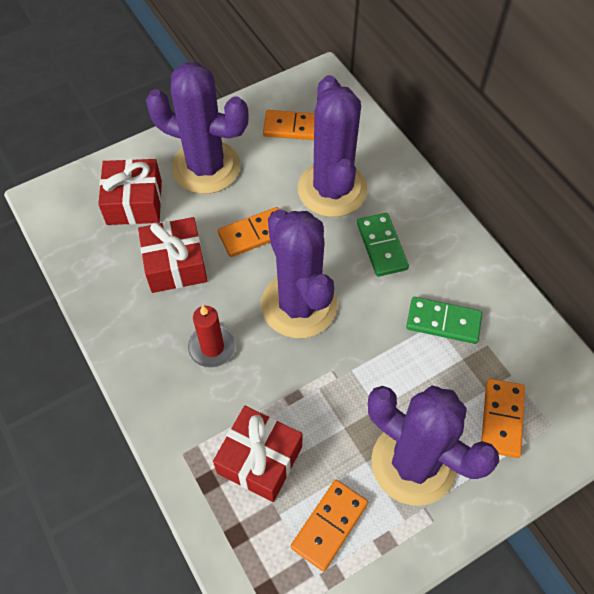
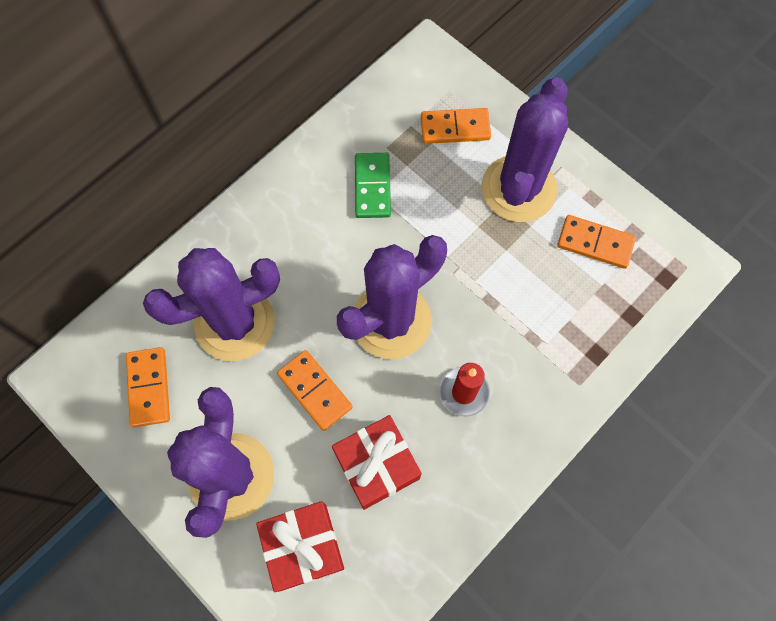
camera: 105 degrees left, 10 degrees up
(259, 459) = (560, 314): red gift -> none
(381, 246) = (299, 257): green domino -> none

